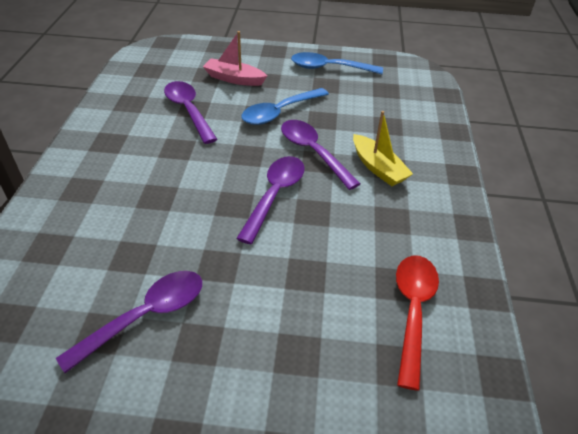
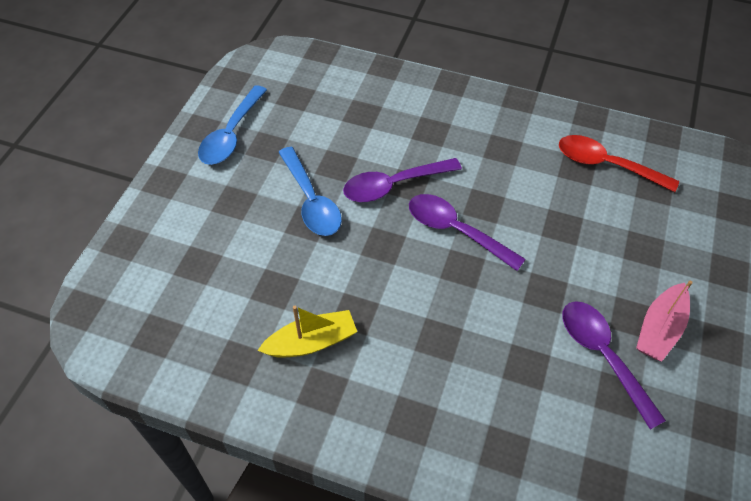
camera: 75 degrees left, 10 degrees up
(188, 110) = (279, 294): purple spoon -> none
(234, 79) = (220, 235): pink boat -> pink boat (659, 329)
(378, 168) = (430, 139): yellow boat -> yellow boat (311, 342)

